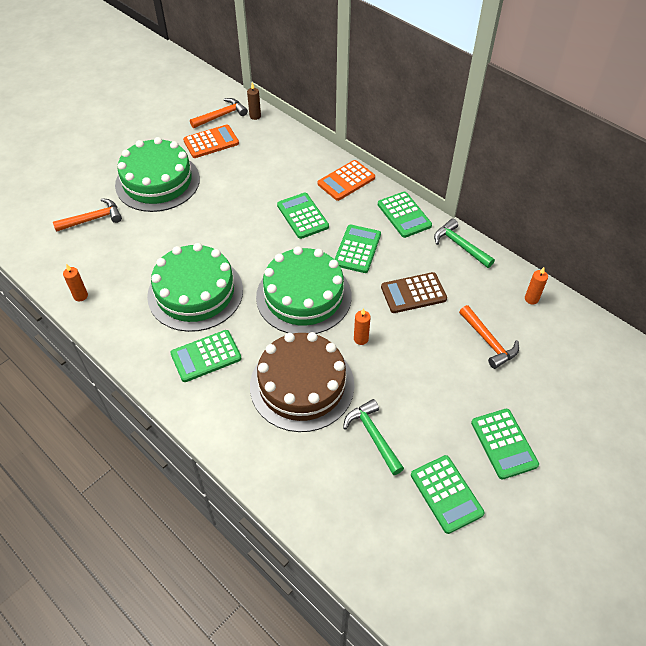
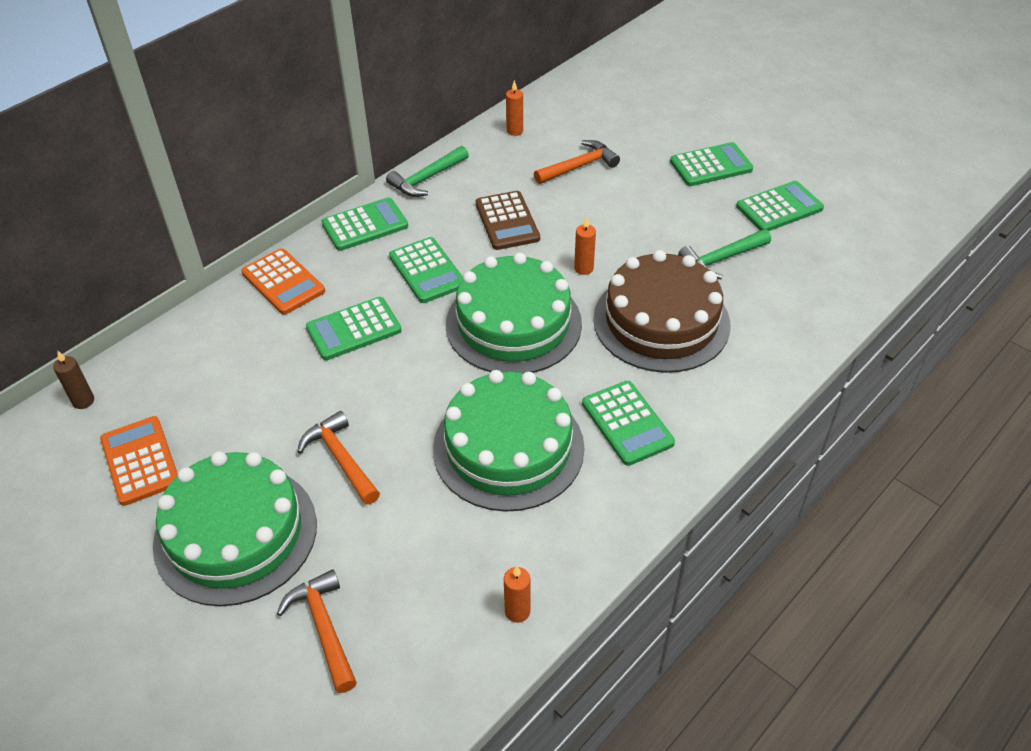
camera: 90 degrees left, 5 degrees down
(221, 116) = (64, 452): orange hammer -> orange hammer (341, 459)
(357, 249) = (427, 271): green calculator -> green calculator turned 135 degrees counterclockwise

